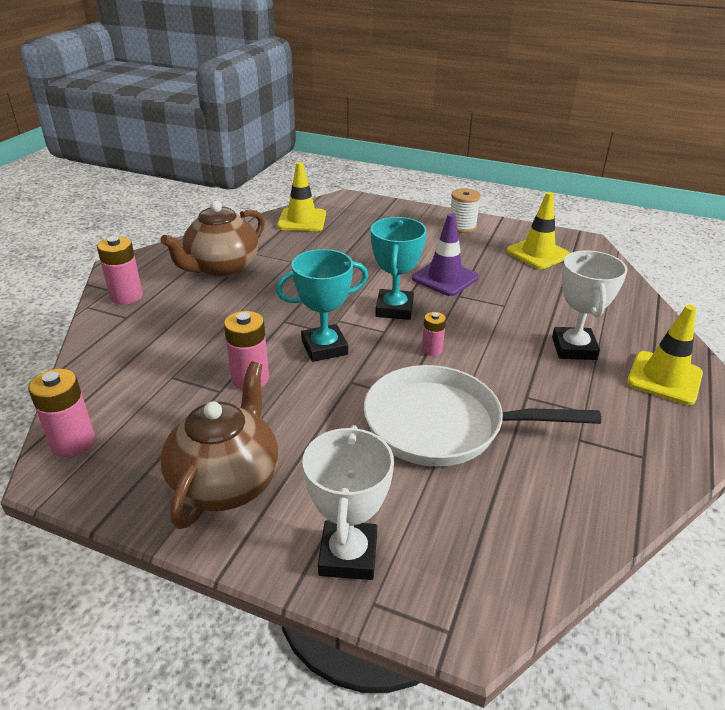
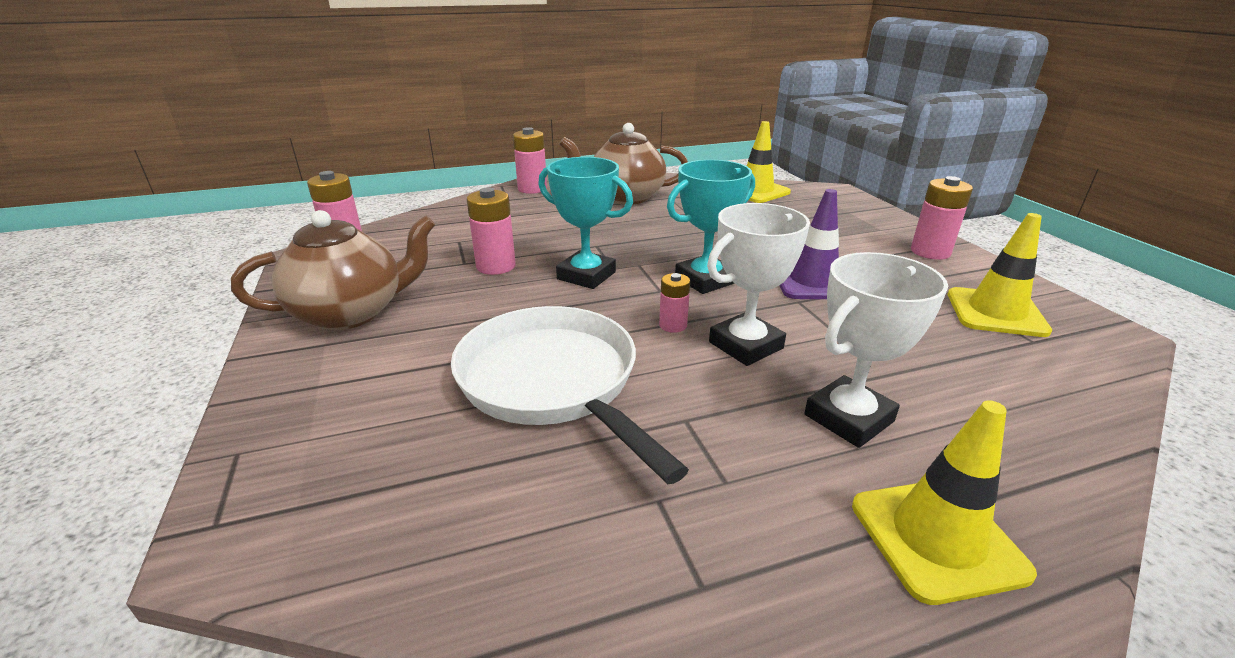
camera: 50 degrees right, 5 degrees down
(348, 555) = (297, 409): white trophy -> white trophy (746, 345)
(462, 227) = (930, 252): white spool -> pink battery

